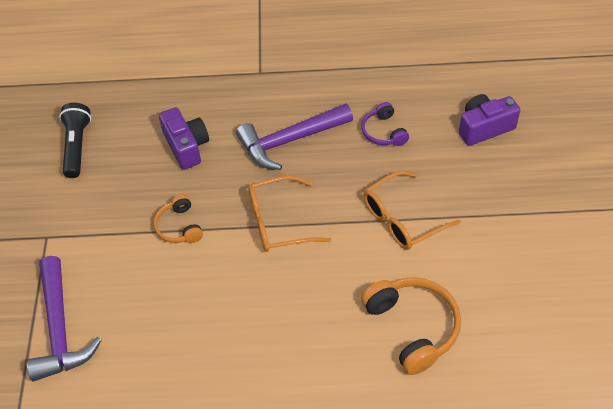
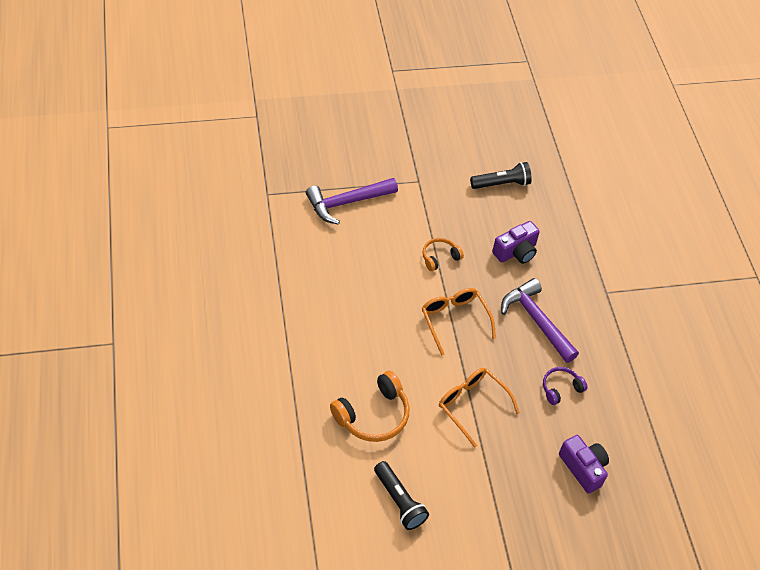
camera: 75 degrees right, 0 degrees up
(533, 309) = (399, 501): none -> black flashlight

